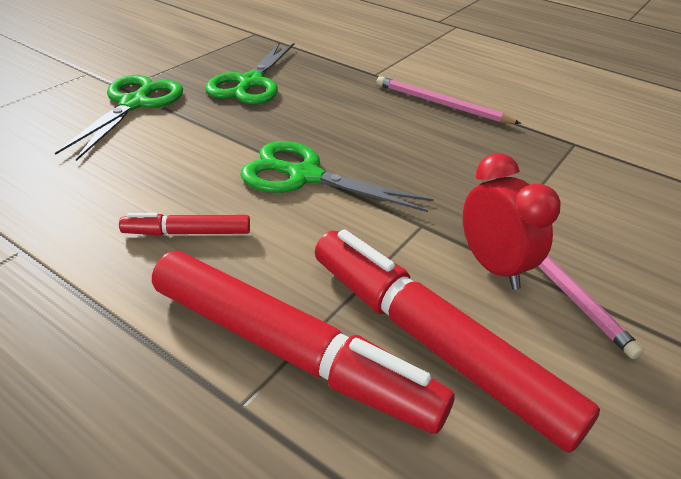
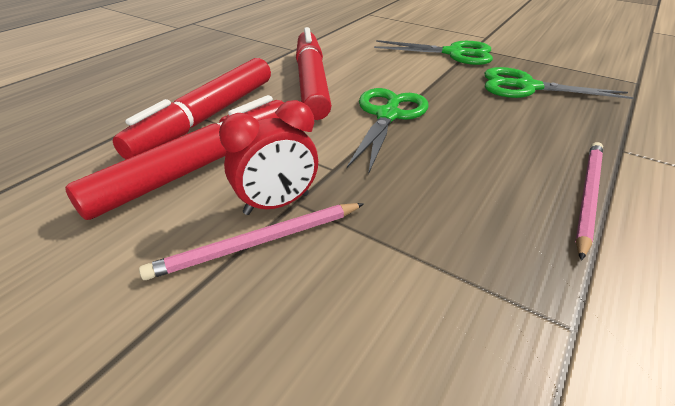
camera: 90 degrees right, 0 degrees up
(187, 232) = (311, 82): red marker -> red marker, size x2.12

